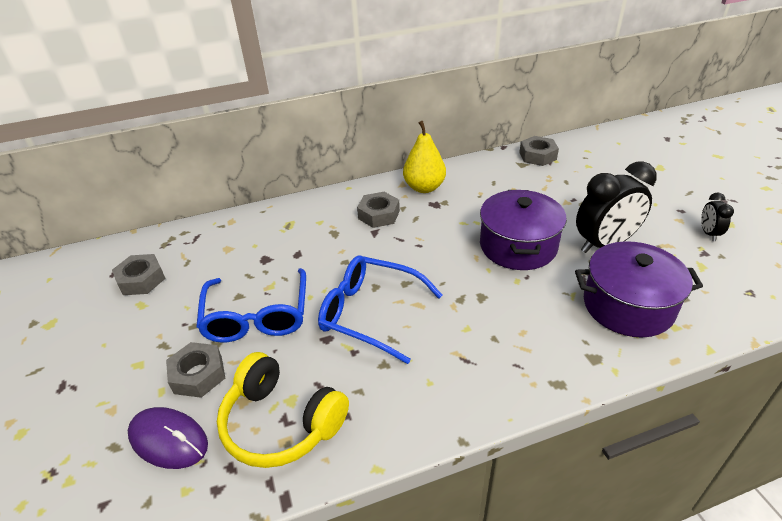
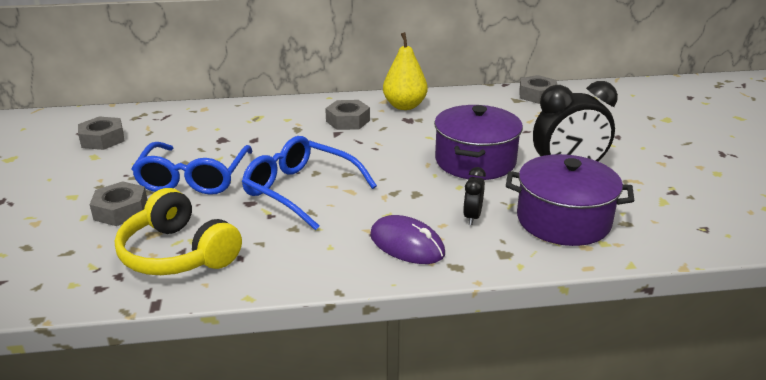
camera: 10 degrees right, 10 degrees down
(168, 440) = (74, 249): purple mouse -> purple mouse (407, 244)
(708, 233) = (687, 177): black clock -> black clock (472, 217)

